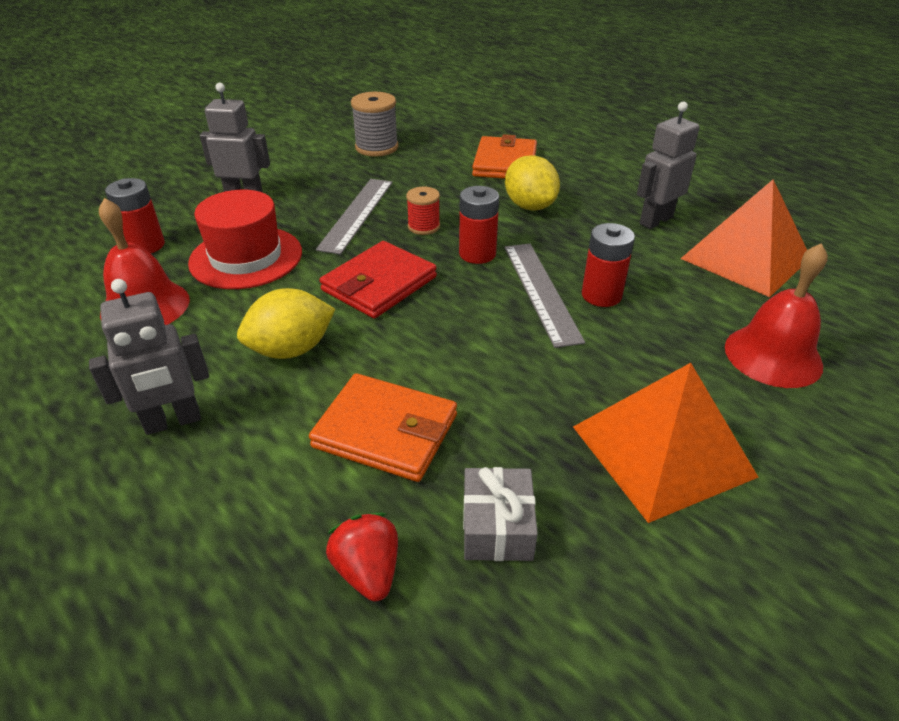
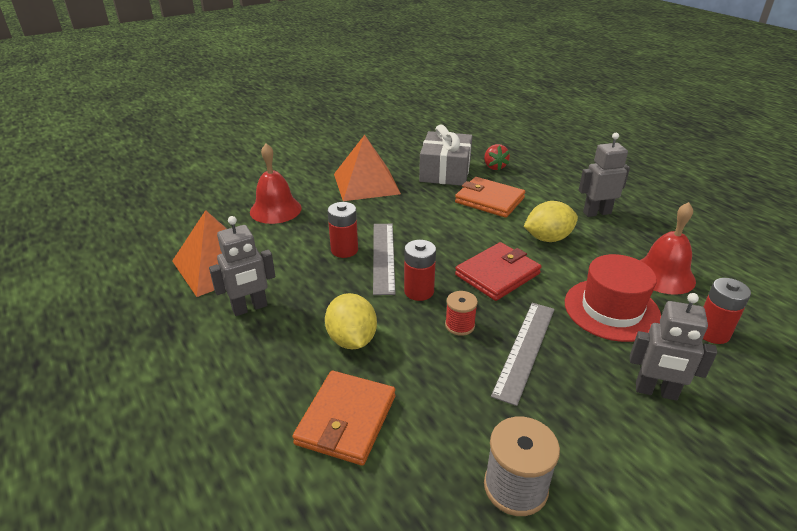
camera: 170 degrees left, 5 degrees down
(497, 526) = (445, 171): grey gift -> grey gift, size x1.76

